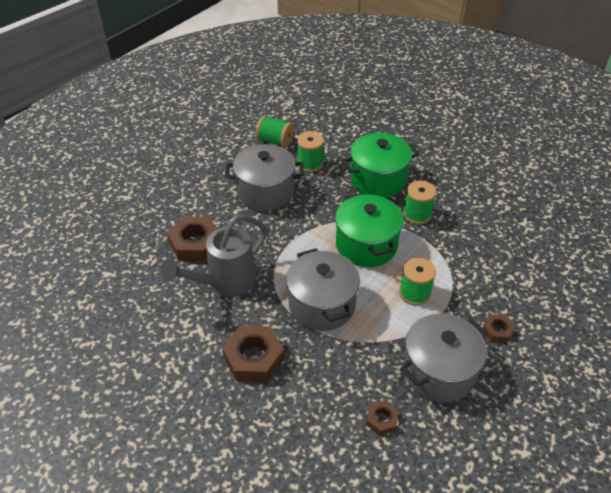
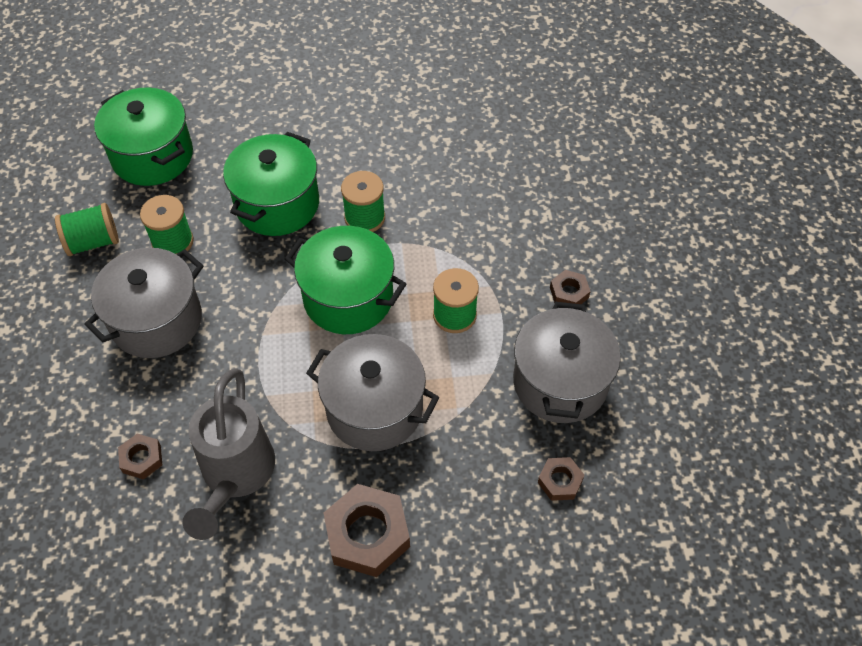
camera: 45 degrees left, 10 degrees up
(195, 244) = (142, 459): brown nut -> brown nut, size x0.53
(341, 122) = (152, 156): none -> green pot

